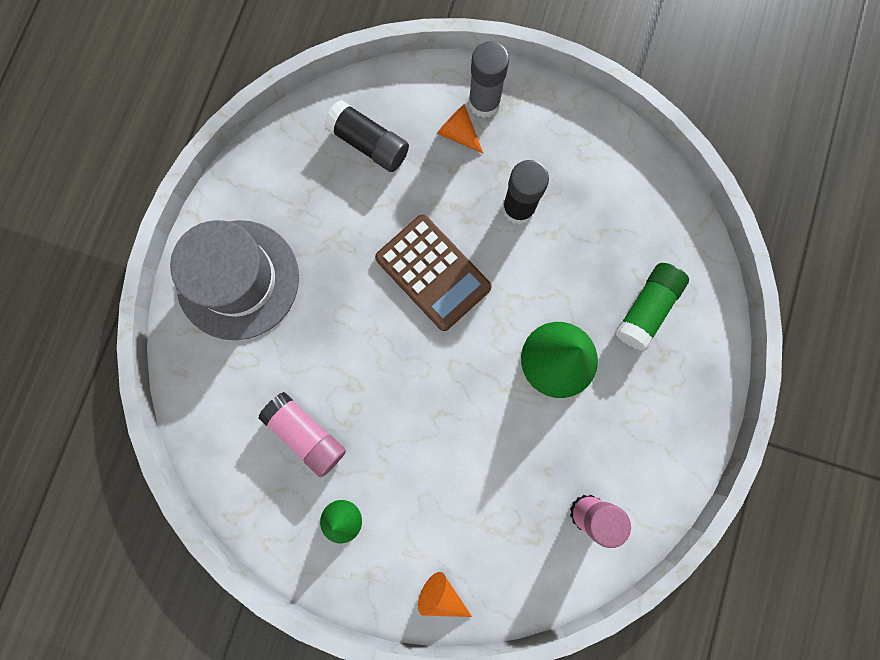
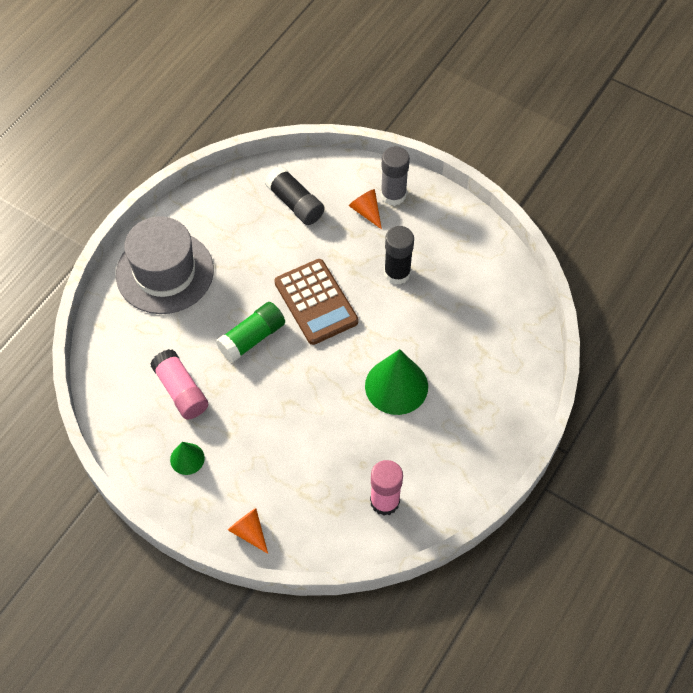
camera: 15 degrees right, 20 degrees down
(646, 309) = (477, 367): green glue stick -> green glue stick (252, 338)

